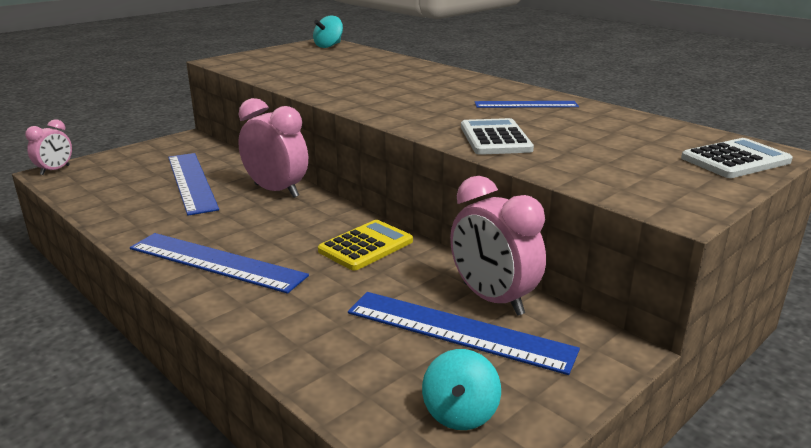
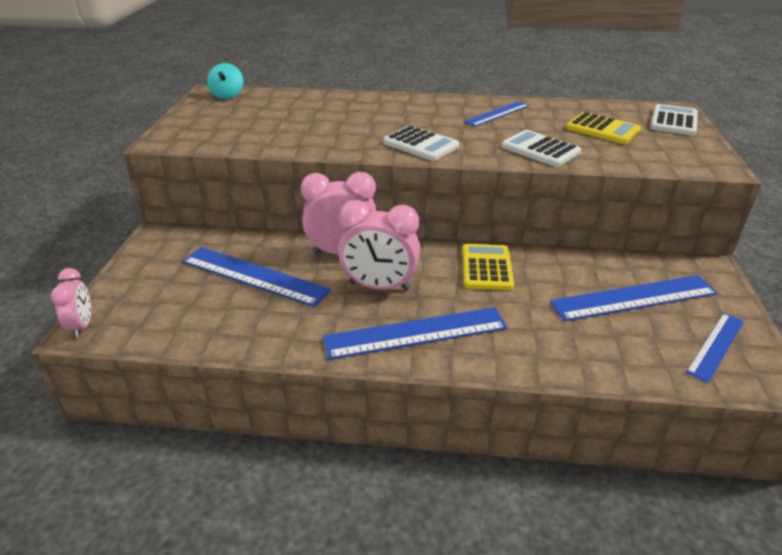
camera: 40 degrees left, 10 degrees up
(392, 106) = (421, 144): none -> white calculator
(460, 413) = (716, 346): turquoise spinning top -> blue ruler
(492, 299) = (613, 268): pink clock -> pink clock (379, 286)
(613, 143) = (602, 129): none -> yellow calculator

